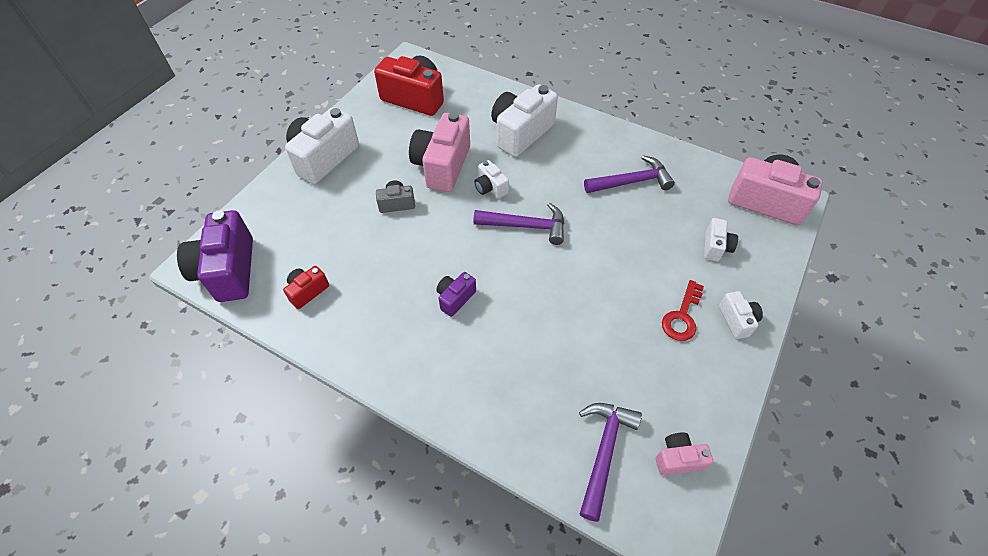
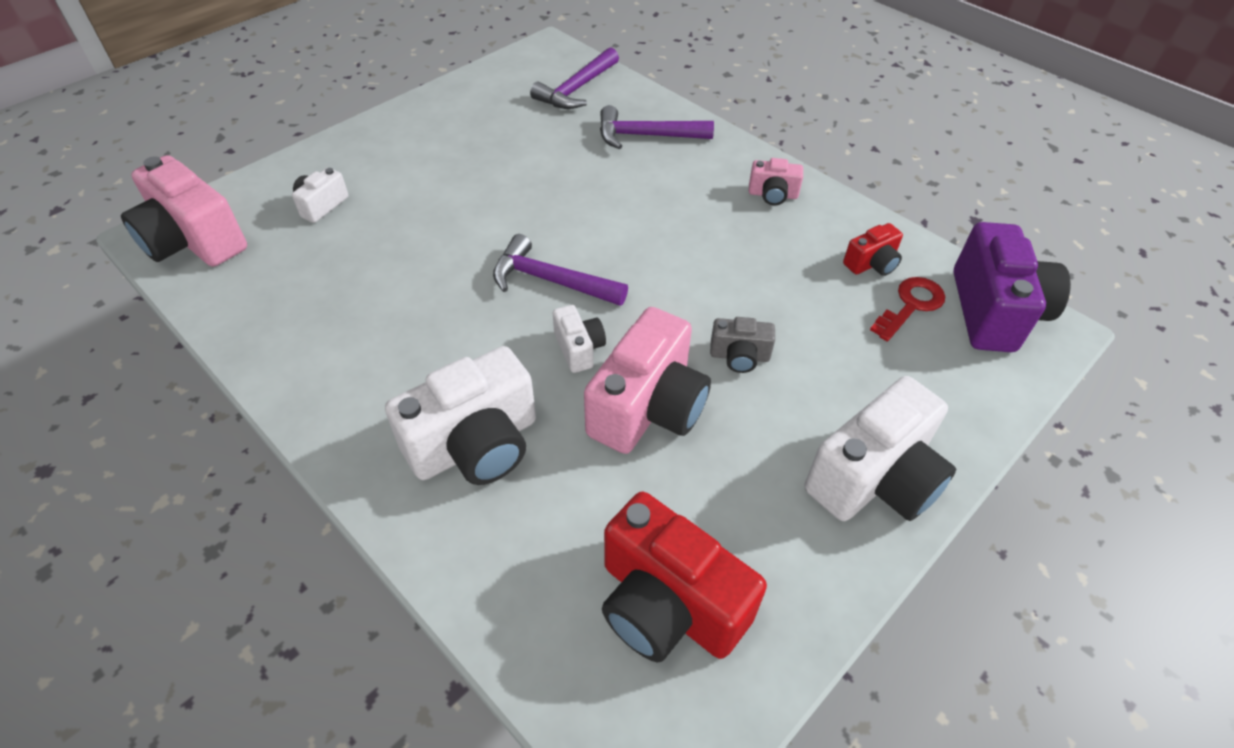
camera: 165 degrees left, 5 degrees down
(455, 298) = (678, 219): purple camera -> none
(632, 181) = (352, 309): purple hammer -> purple hammer (646, 136)
(678, 459) = (516, 75): pink camera -> pink camera (772, 195)
(682, 316) = (426, 155): red key -> red key (910, 305)
(737, 320) = (372, 141): white camera -> none

